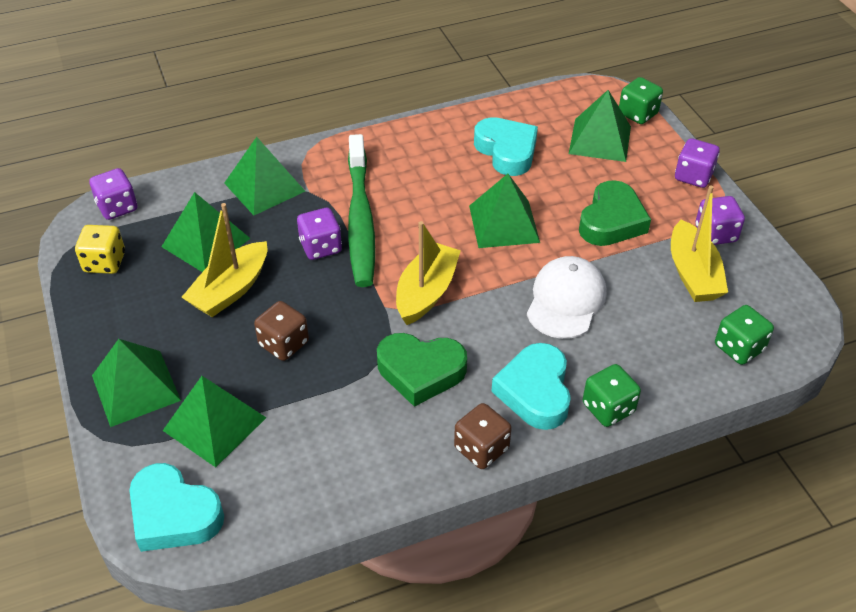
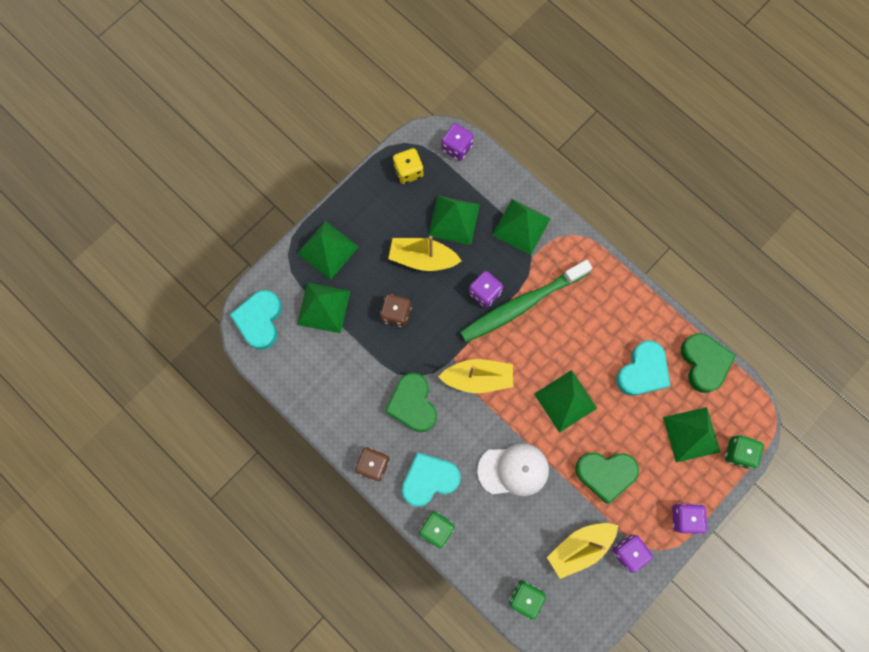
camera: 65 degrees right, 30 degrees up
(525, 105) = (703, 363): none -> green heart

